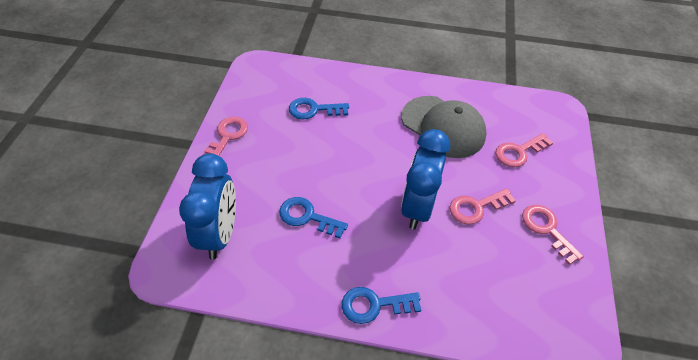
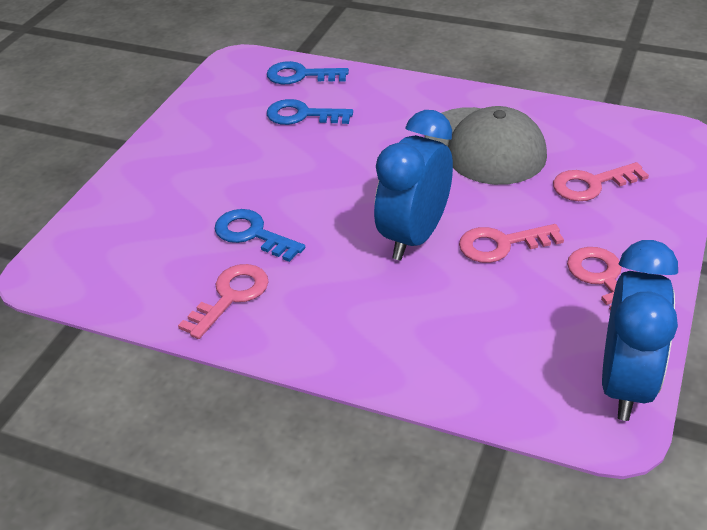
camera: 15 degrees right, 10 degrees down
(219, 234) = (128, 243): blue clock -> blue clock (625, 384)
(227, 137) = (173, 138): pink key -> pink key (230, 296)
(374, 305) = (312, 341): blue key -> blue key (300, 75)

